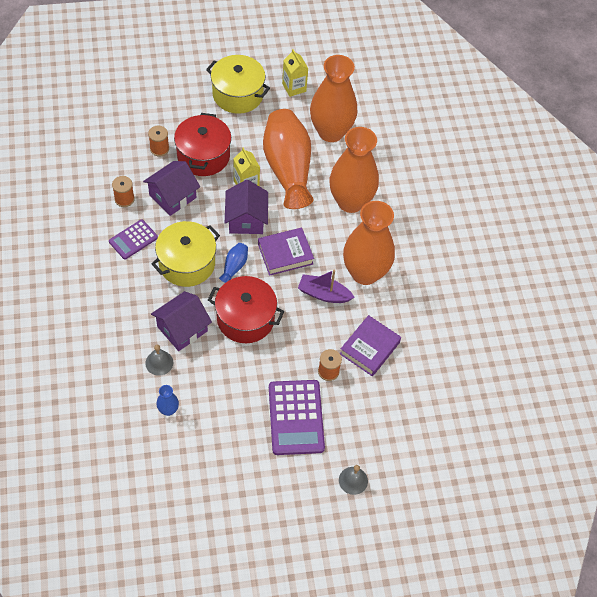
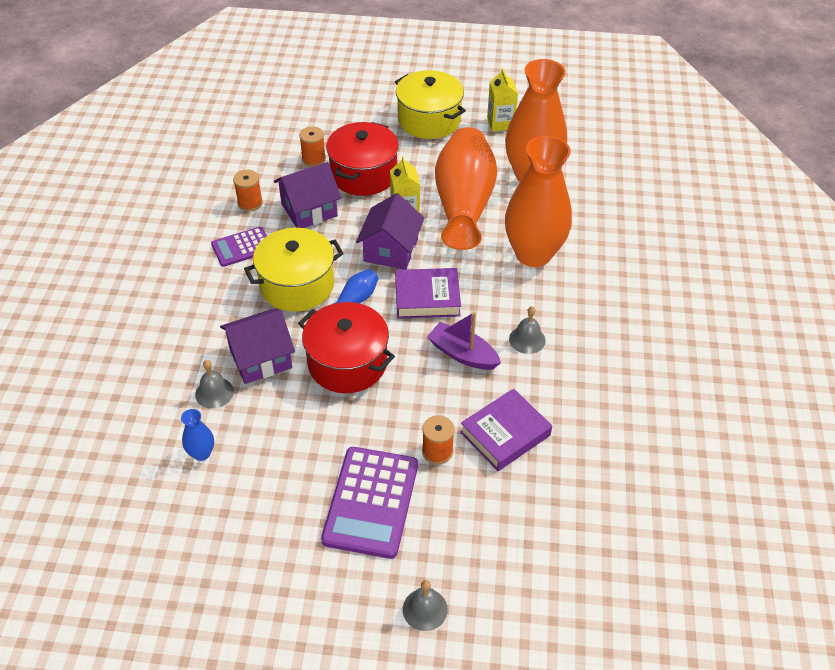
camera: 20 degrees right, 10 degrees down
(365, 273) = (527, 339): orange vase -> grey bell

